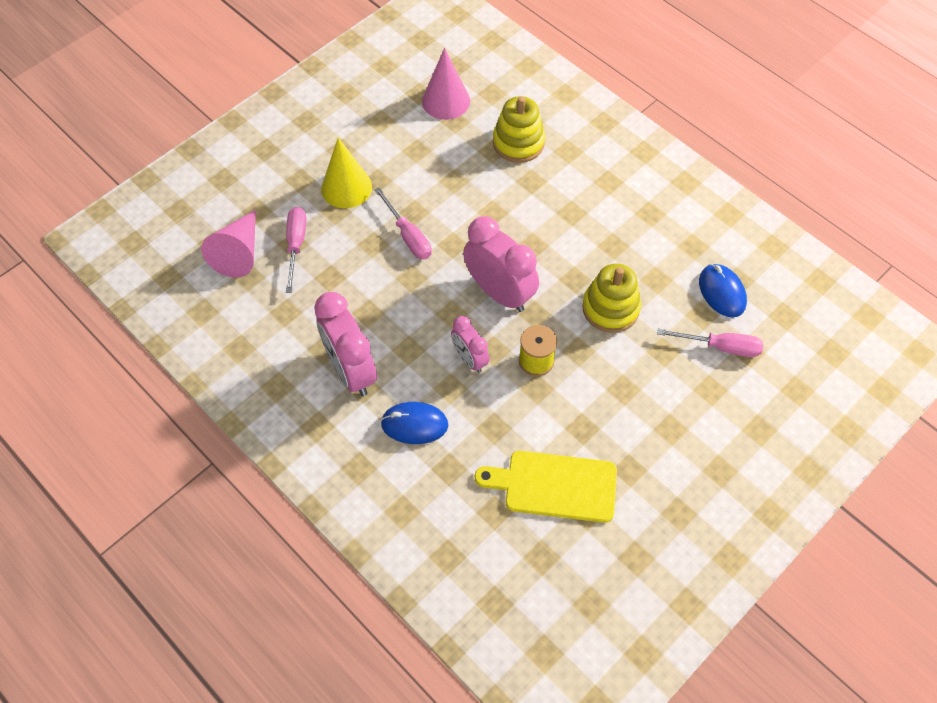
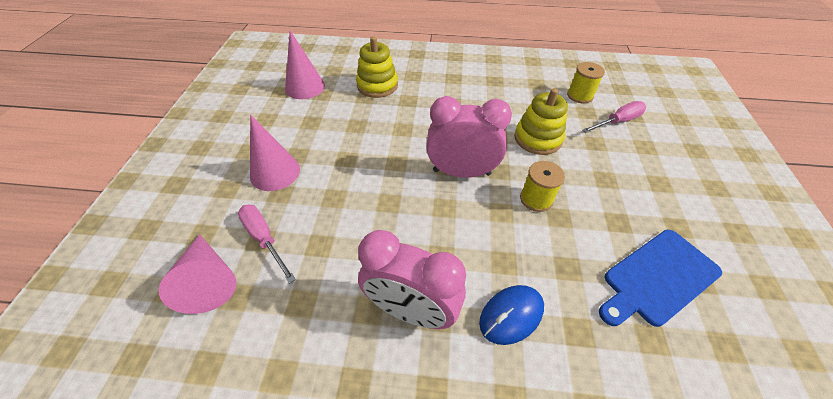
camera: 40 degrees left, 10 degrees down
(346, 187) = (275, 172): yellow cone -> pink cone
(408, 236) = (357, 176): pink screwdriver -> none
(469, 359) = (493, 230): pink clock -> none
(554, 486) = (657, 278): yellow cutting board -> blue cutting board
(722, 292) = (579, 96): blue mouse -> yellow spool

